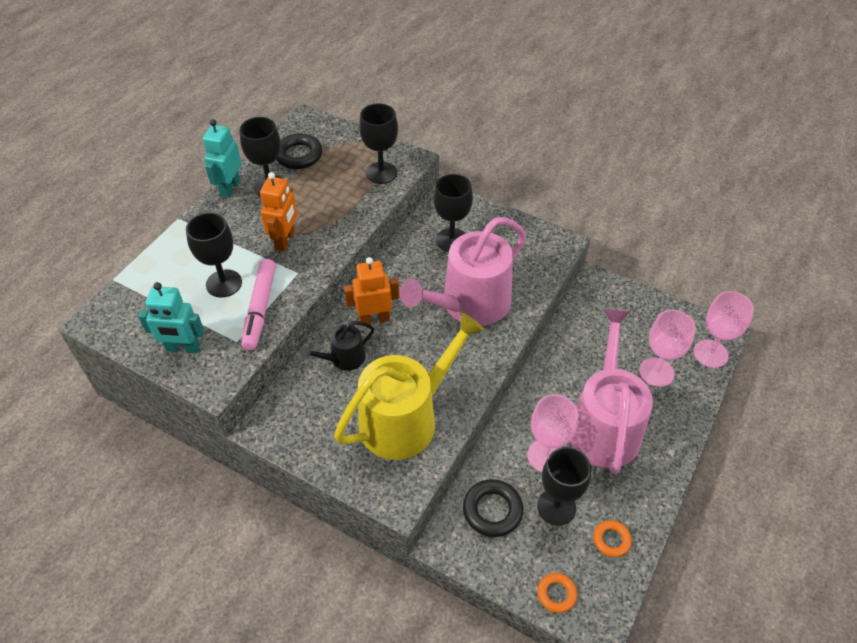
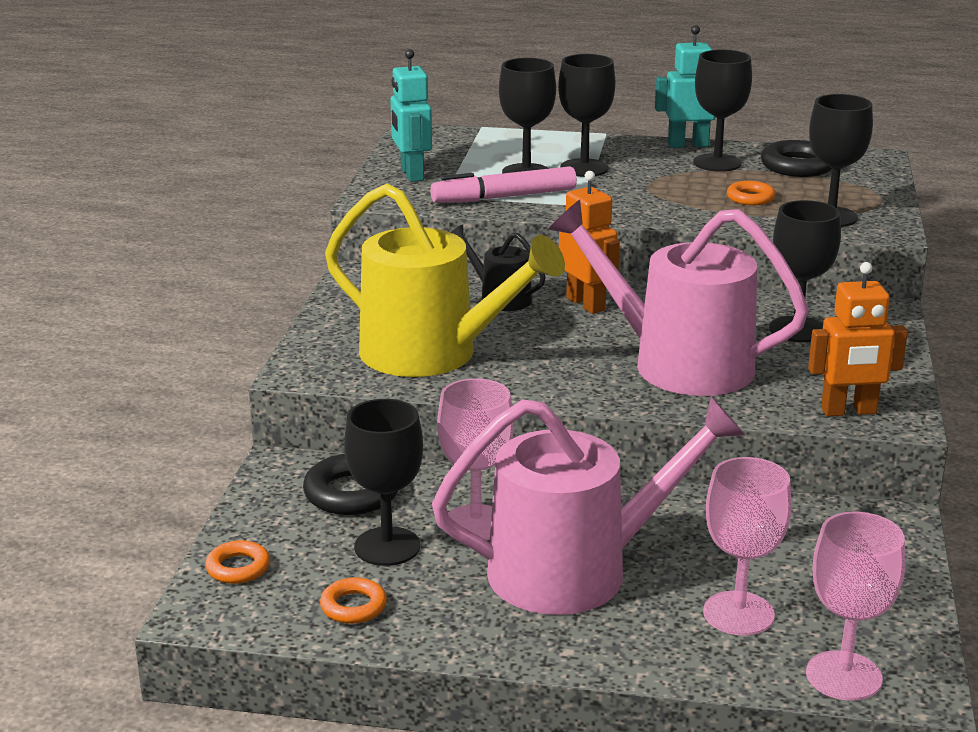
camera: 70 degrees right, 25 degrees down
(235, 251) = (584, 168): none -> black goblet
(285, 240) = (631, 188): orange robot -> orange robot (848, 411)
(334, 194) = (750, 198): none -> orange ring

